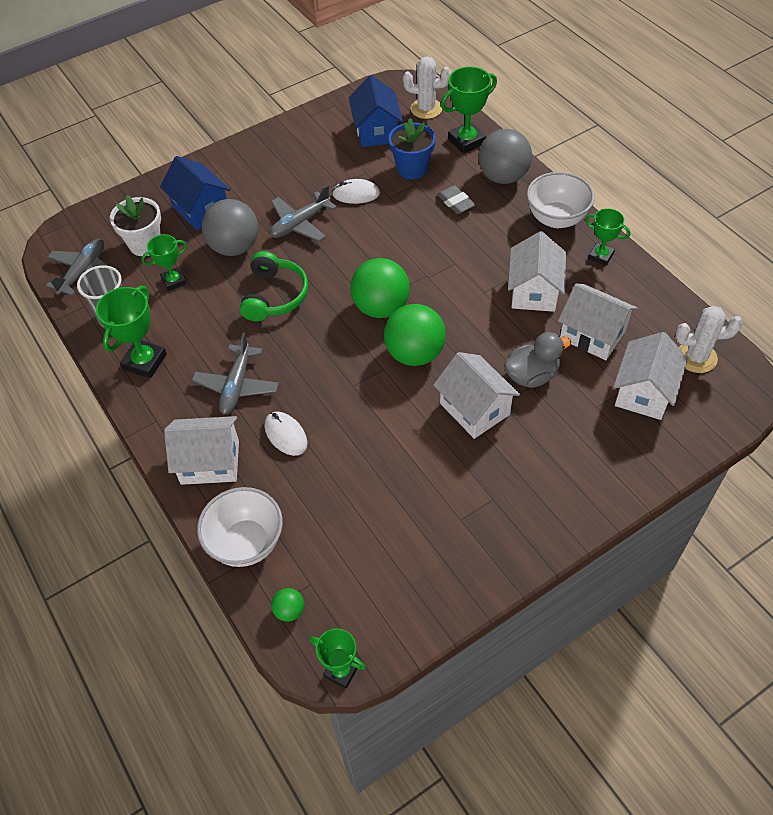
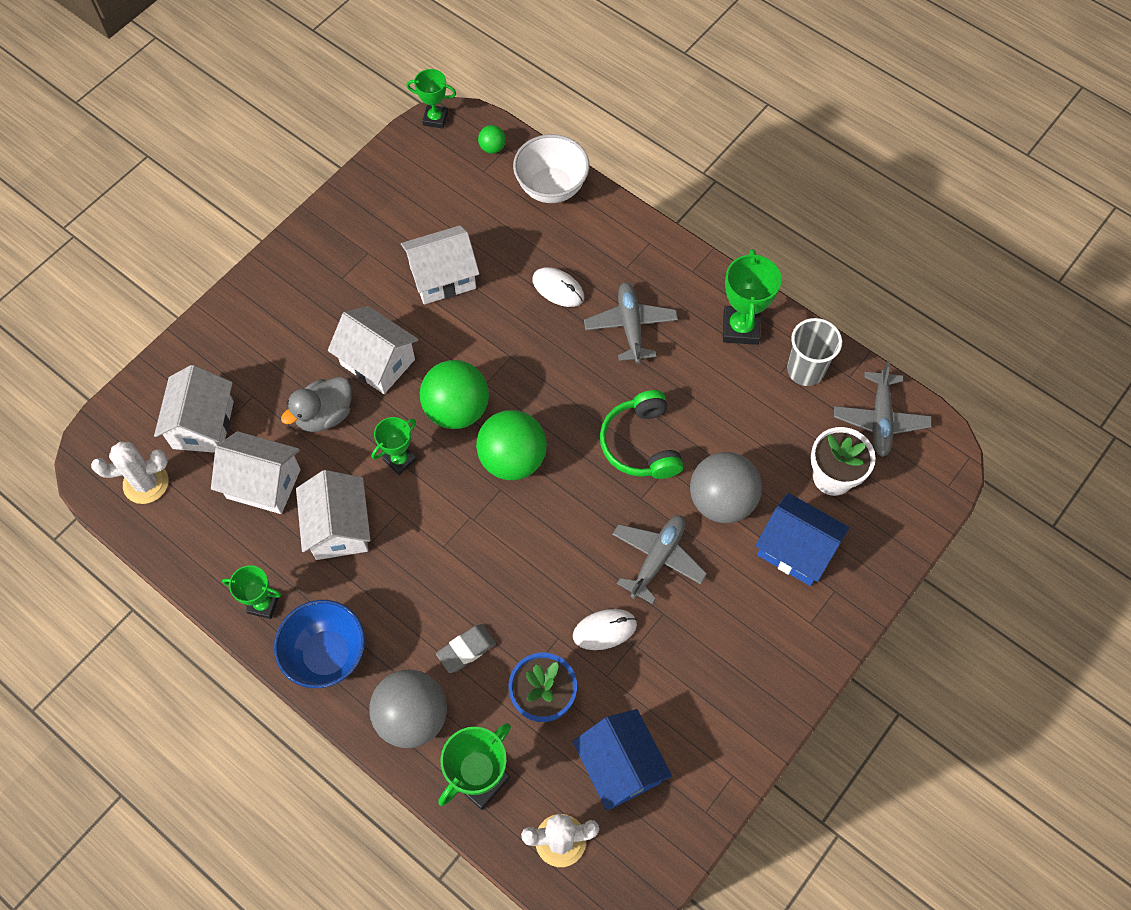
camera: 160 degrees right, 10 degrees up
(174, 281) = (767, 434): green trophy -> green trophy (400, 460)
(210, 462) = (618, 245): white house -> white house (443, 277)
(456, 202) = (466, 650): grey eraser -> grey eraser turned 75 degrees counterclockwise
(556, 219) = (327, 655): white bowl -> blue bowl

